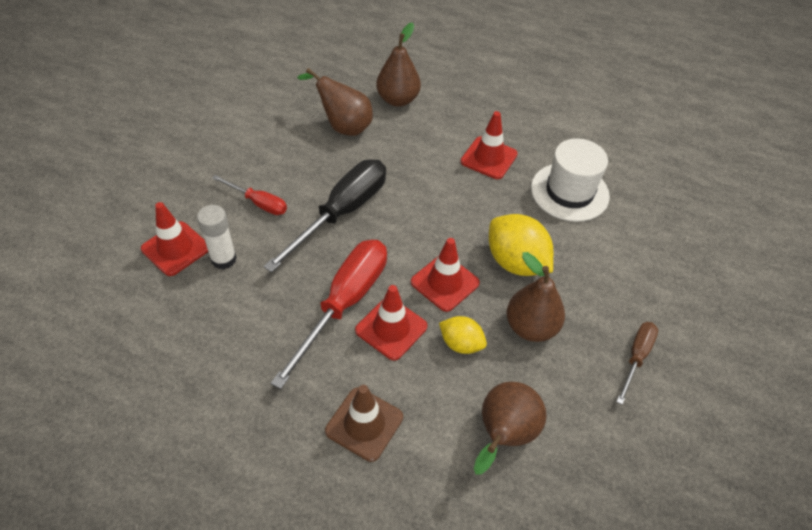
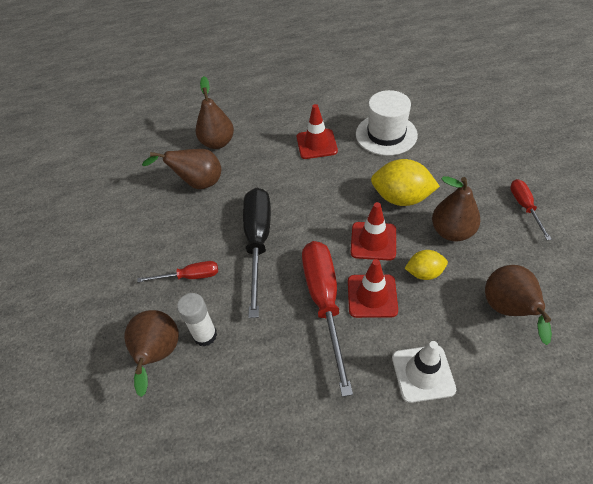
camera: 30 degrees left, 0 degrees up
(175, 248) = (158, 355): red traffic cone -> brown pear
(364, 424) = (423, 373): brown traffic cone -> white traffic cone
(636, 357) = (524, 207): brown screwdriver -> red screwdriver

